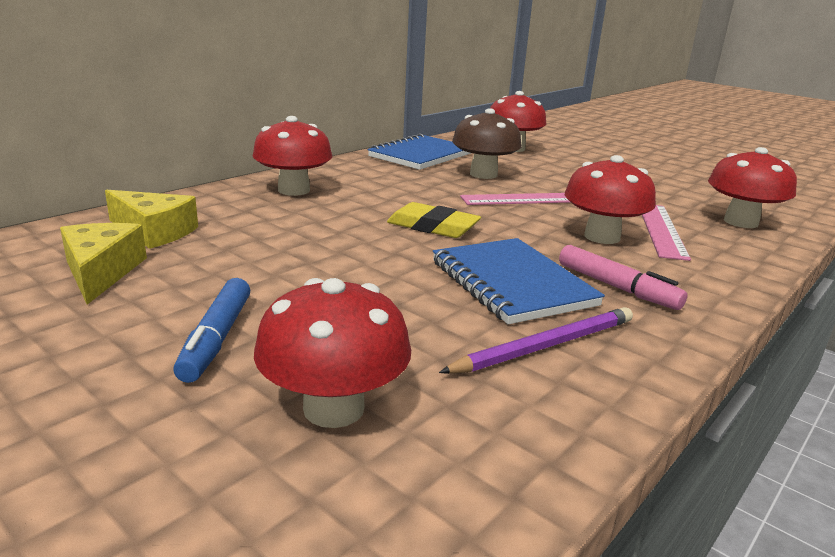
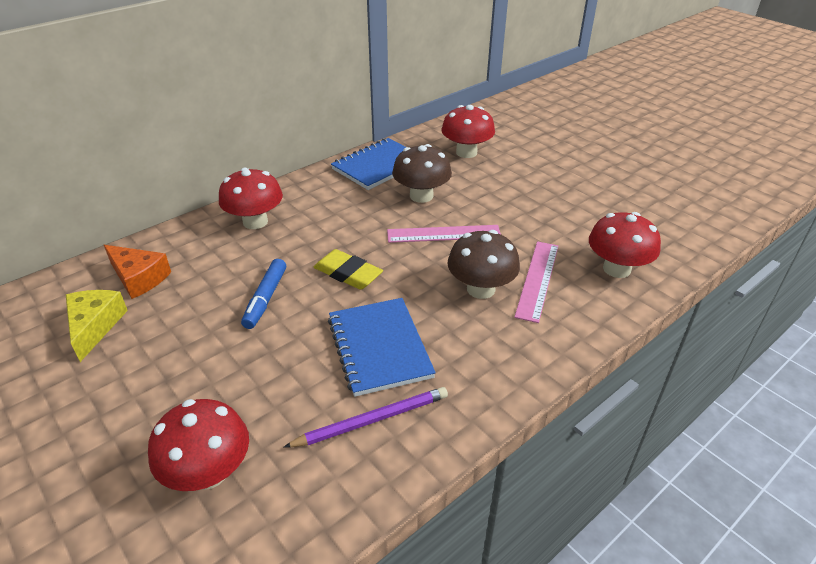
camera: 10 degrees right, 15 degrees up
(154, 232) = (139, 278): yellow cheese -> orange cheese
(216, 339) = (154, 401): blue marker -> blue marker (265, 299)
(602, 237) = (481, 289): red mushroom -> brown mushroom
(616, 287) = (459, 355): pink marker -> none

